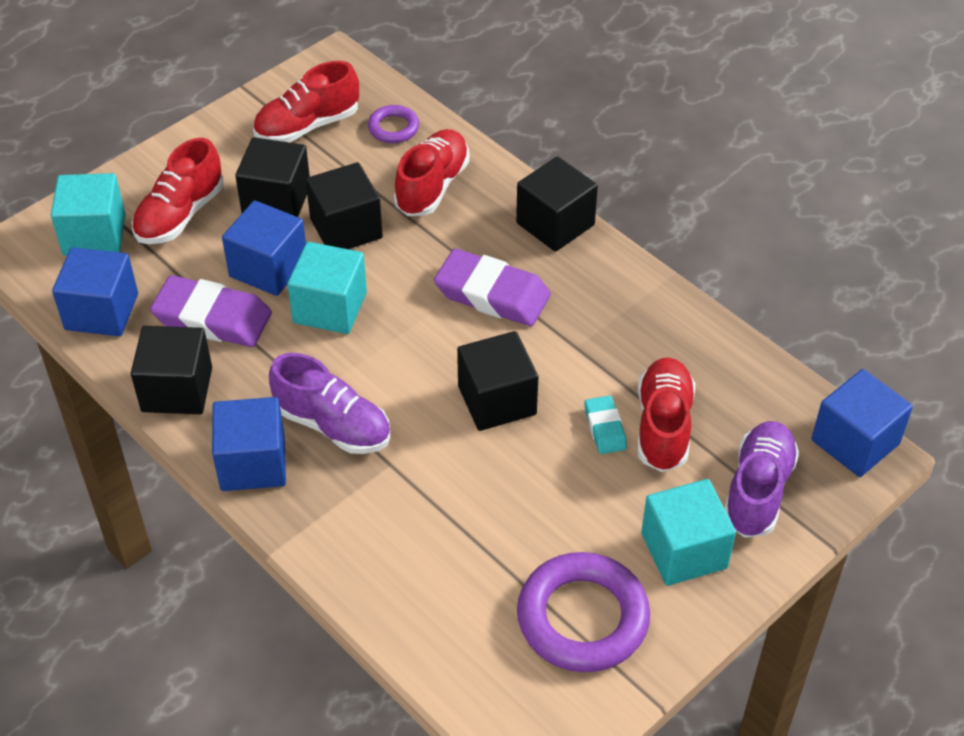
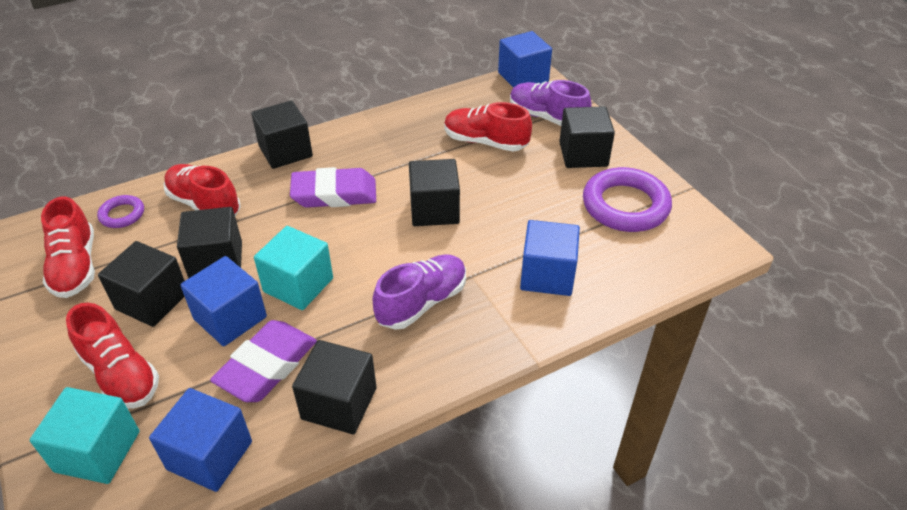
camera: 75 degrees left, 5 degrees down
(253, 463) = (442, 359): blue cube -> blue cube (547, 275)
(492, 294) = (334, 194): purple eraser -> purple eraser turned 45 degrees clockwise
(605, 428) = (478, 166): turquoise eraser -> none
(684, 550) = (583, 154): turquoise cube -> black cube

